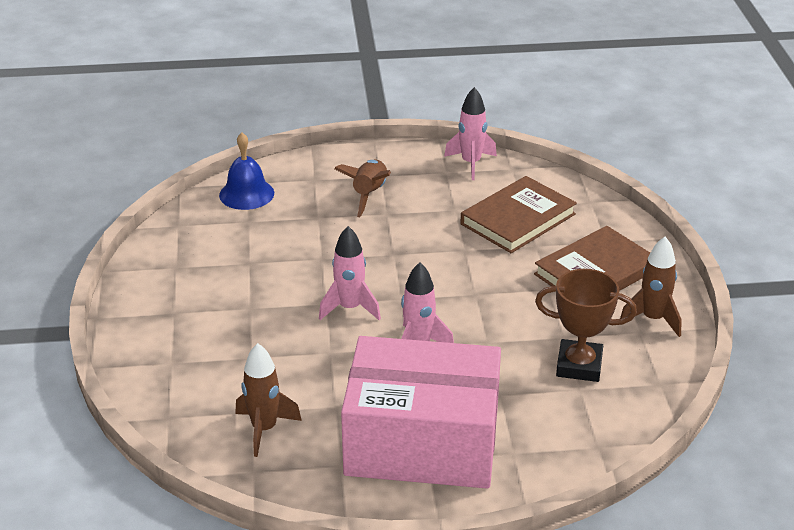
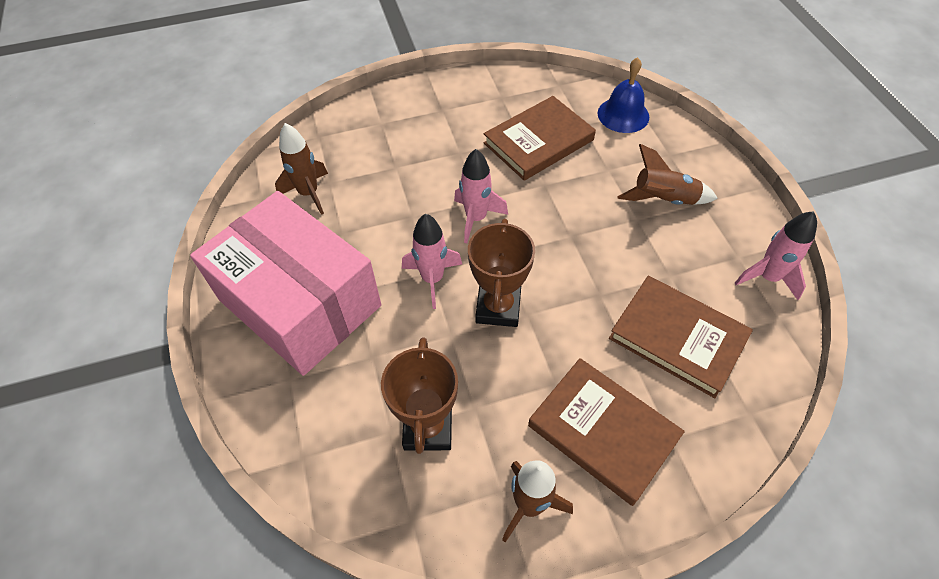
camera: 80 degrees right, 20 degrees up
(259, 252) = (538, 141): none -> brown book
(422, 442) = (300, 303): pink box -> pink box turned 45 degrees counterclockwise
(463, 309) = (498, 307): none -> brown trophy

